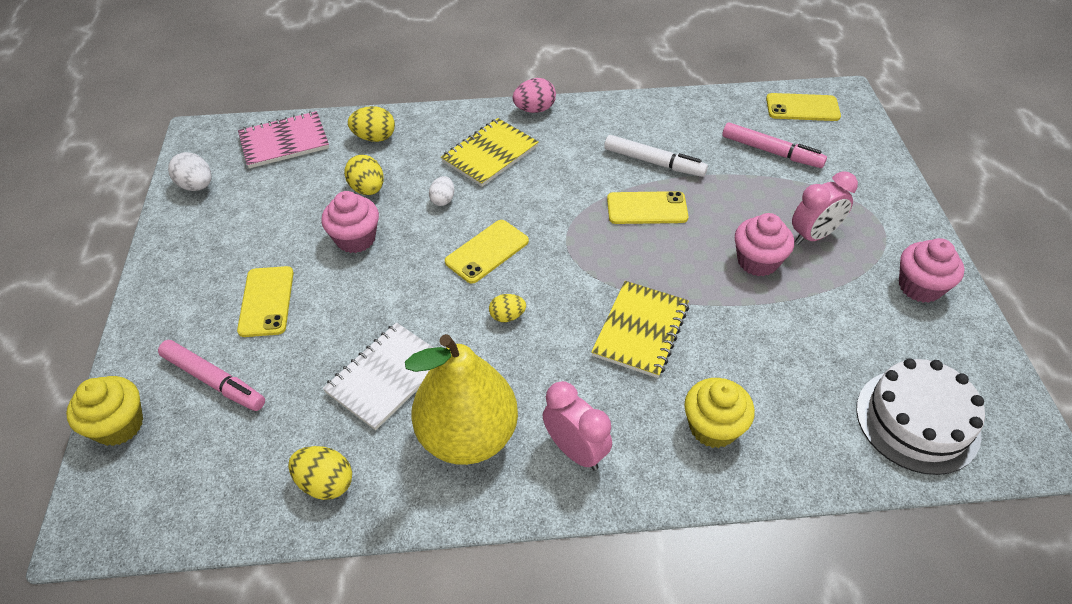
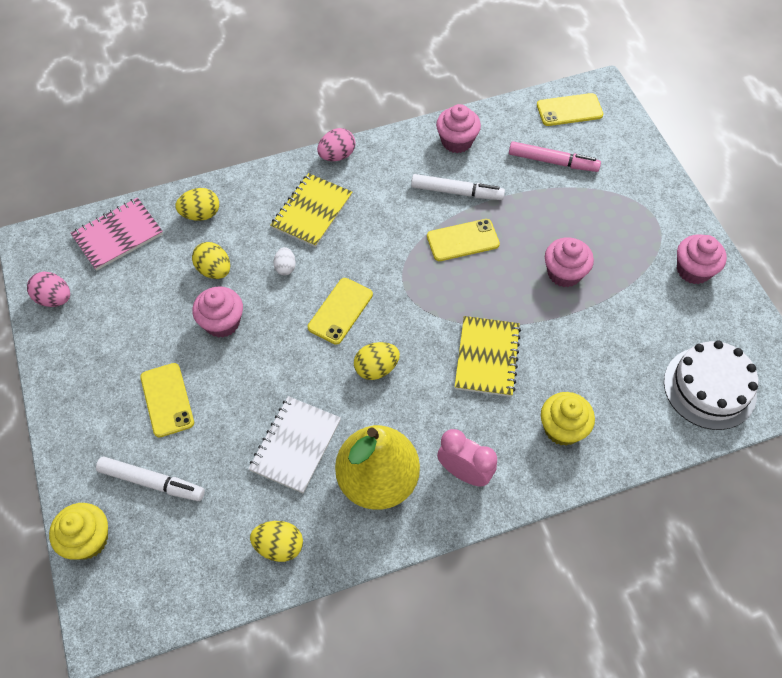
camera: 15 degrees left, 10 degrees up
(196, 186) = (54, 299): white egg -> pink egg
(214, 380) = (152, 482): pink marker -> white marker
(507, 316) = (376, 368): yellow egg -> yellow egg, size x1.50
(667, 117) = (456, 141): none -> pink cupcake
(813, 236) = (603, 239): pink clock -> none

